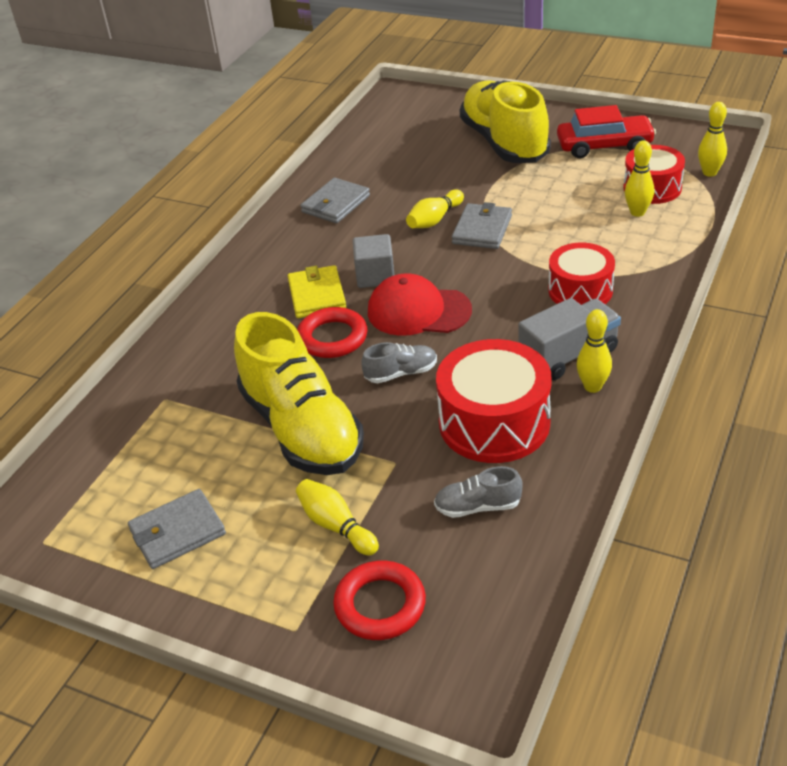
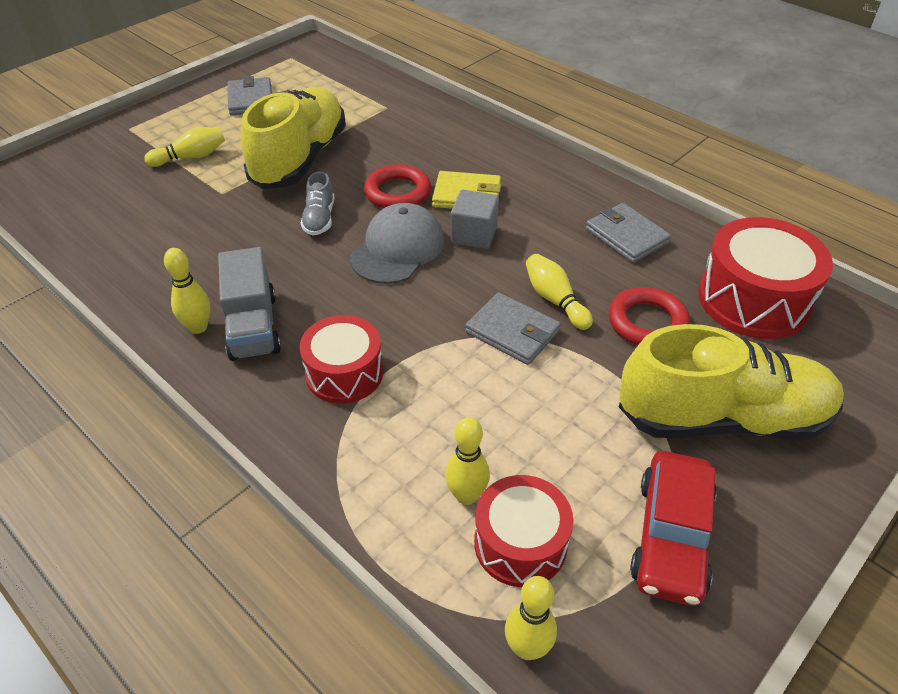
camera: 105 degrees right, 5 degrees up
(301, 428) = (300, 159): yellow shoe -> yellow shoe turned 120 degrees clockwise
(380, 605) = (109, 161): red ring -> red ring (647, 322)
(418, 311) = (397, 249): red cap -> grey cap
(478, 506) = (139, 221): grey shoe -> none
(494, 422) = (213, 253): red drum -> red drum (753, 300)

